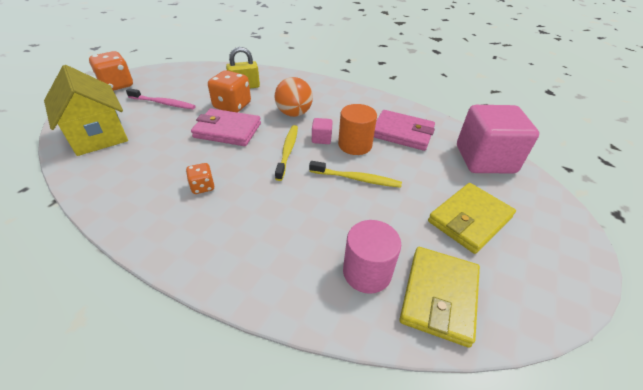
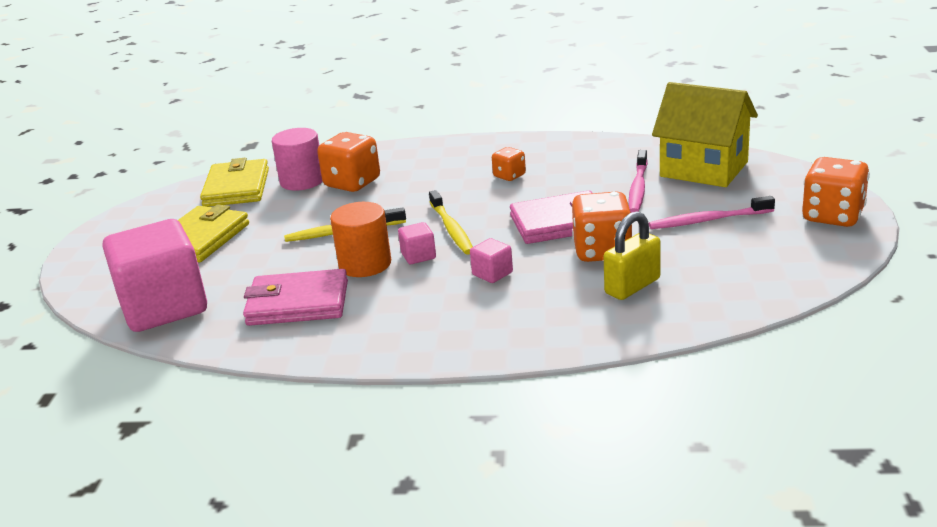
camera: 160 degrees right, 15 degrees down
(153, 137) = (638, 188): none -> pink toothbrush
(294, 113) = (492, 274): orange ball -> pink cube
(322, 241) = (352, 183): none -> orange dice

